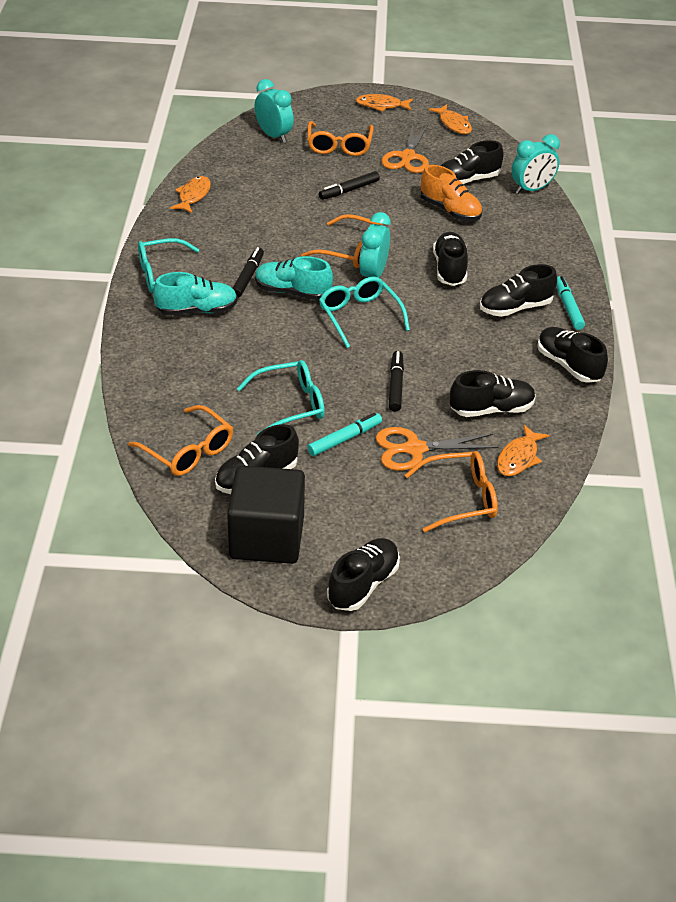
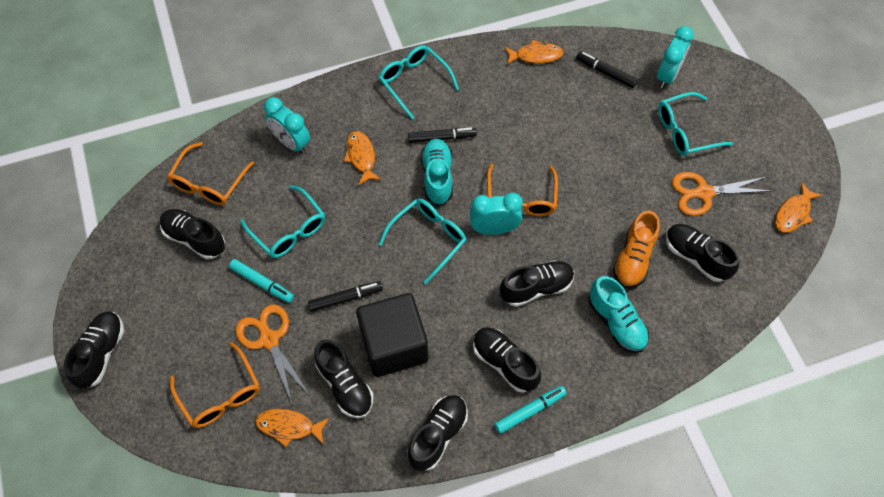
camera: 70 degrees right, 20 degrees up
(197, 310) = (379, 121): turquoise shoe -> turquoise shoe (616, 322)
(266, 538) = (131, 270): black cube -> black cube (394, 345)
(339, 146) = (685, 131): orange glasses -> turquoise glasses
(349, 190) = (615, 164): black marker -> black marker (605, 72)
(363, 584) = (101, 353): black shoe -> black shoe turned 90 degrees counterclockwise
(381, 105) = (782, 140): orange fish -> orange fish (361, 157)
(532, 189) = (718, 321): turquoise clock -> turquoise clock (291, 143)

